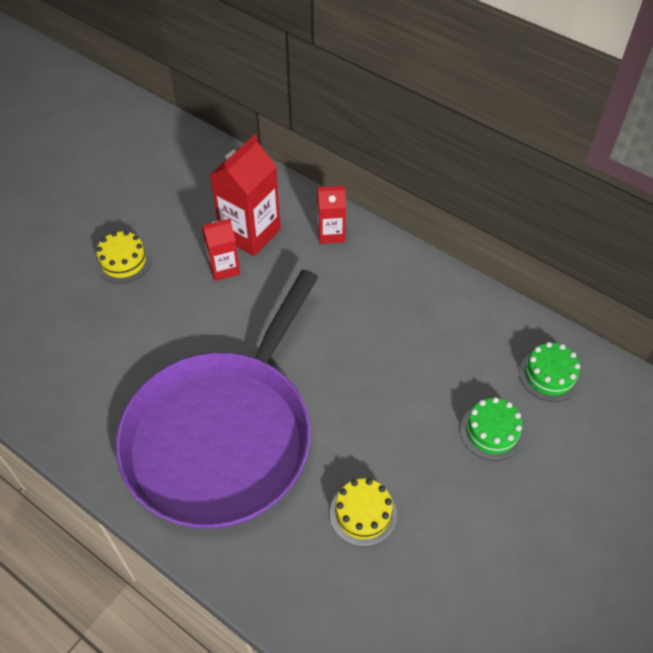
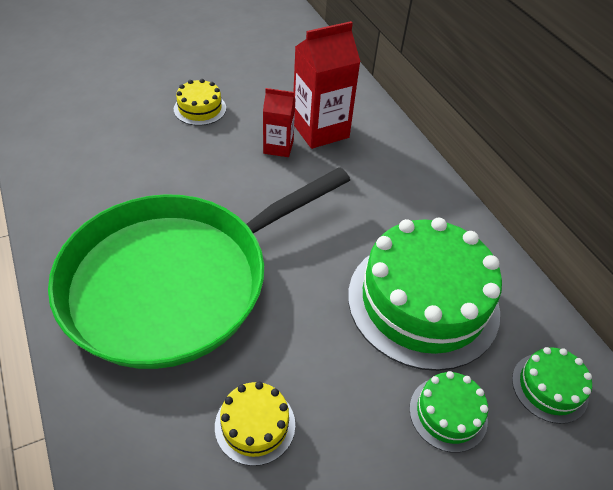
camera: 25 degrees right, 5 degrees down
(223, 436) = (176, 281): purple pan -> green pan
(331, 233) = (393, 159): red carton -> none
(427, 353) = (423, 302): none -> green cake

